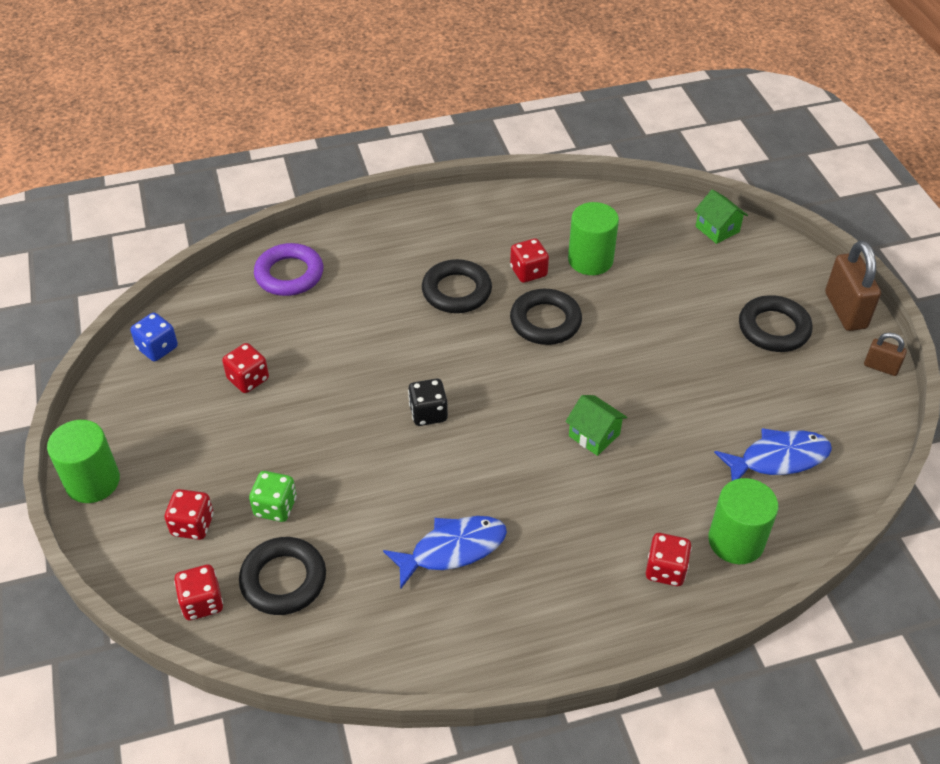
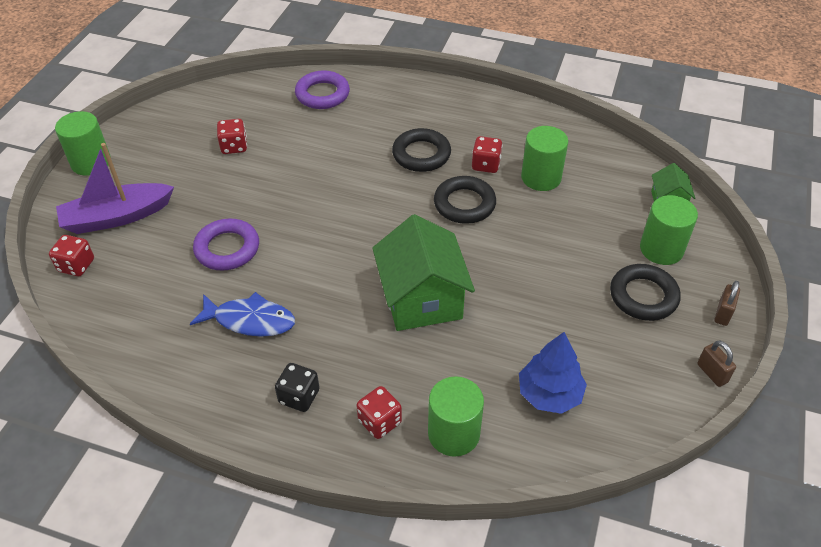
camera: 35 degrees right, 0 degrees up
(157, 348) = (201, 103): blue dice -> none
(193, 525) = (117, 217): red dice -> purple boat
(275, 507) = (172, 232): green dice -> none
(283, 580) = (132, 279): black ring -> none
(354, 491) = (227, 248): none -> purple ring
(428, 413) = (322, 224): black dice -> black dice (299, 396)
(594, 435) = (422, 299): green house -> green house, size x2.06
(750, 277) = (661, 249): none -> green cylinder
(778, 458) = (549, 394): blue fish -> blue tree
(845, 310) = (723, 313): brown padlock -> brown padlock, size x0.54

